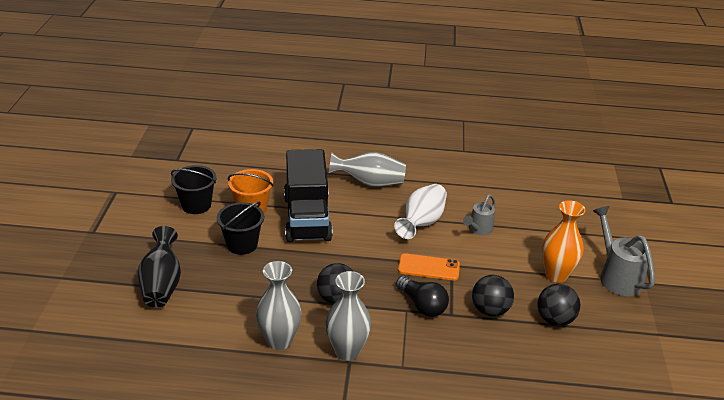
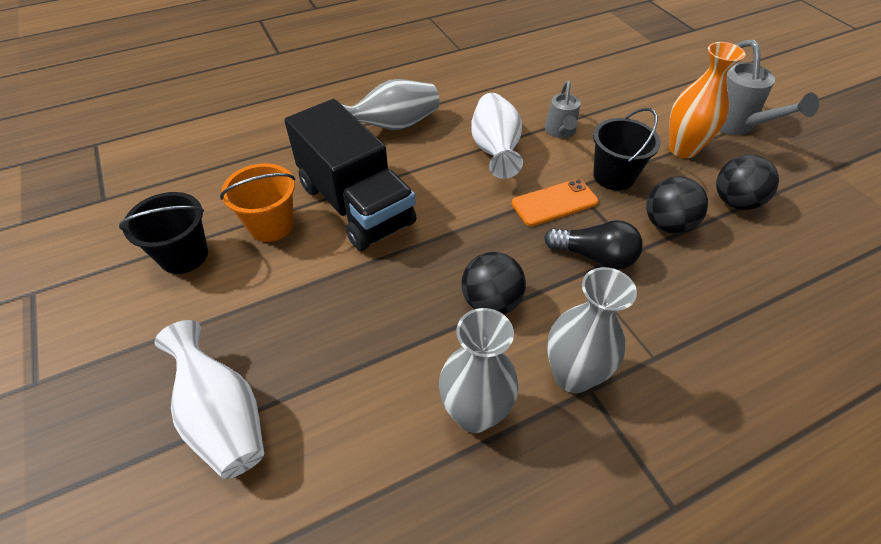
camera: 30 degrees left, 15 degrees up
(162, 284) = (223, 417): black vase -> white vase
(242, 244) = (298, 285): black bucket -> black bucket (613, 176)
(617, 276) = (733, 124): grey watering can -> grey watering can turned 150 degrees counterclockwise

